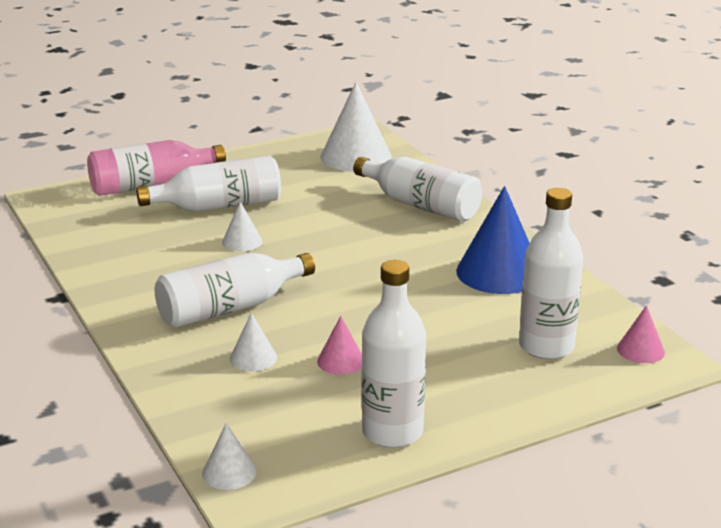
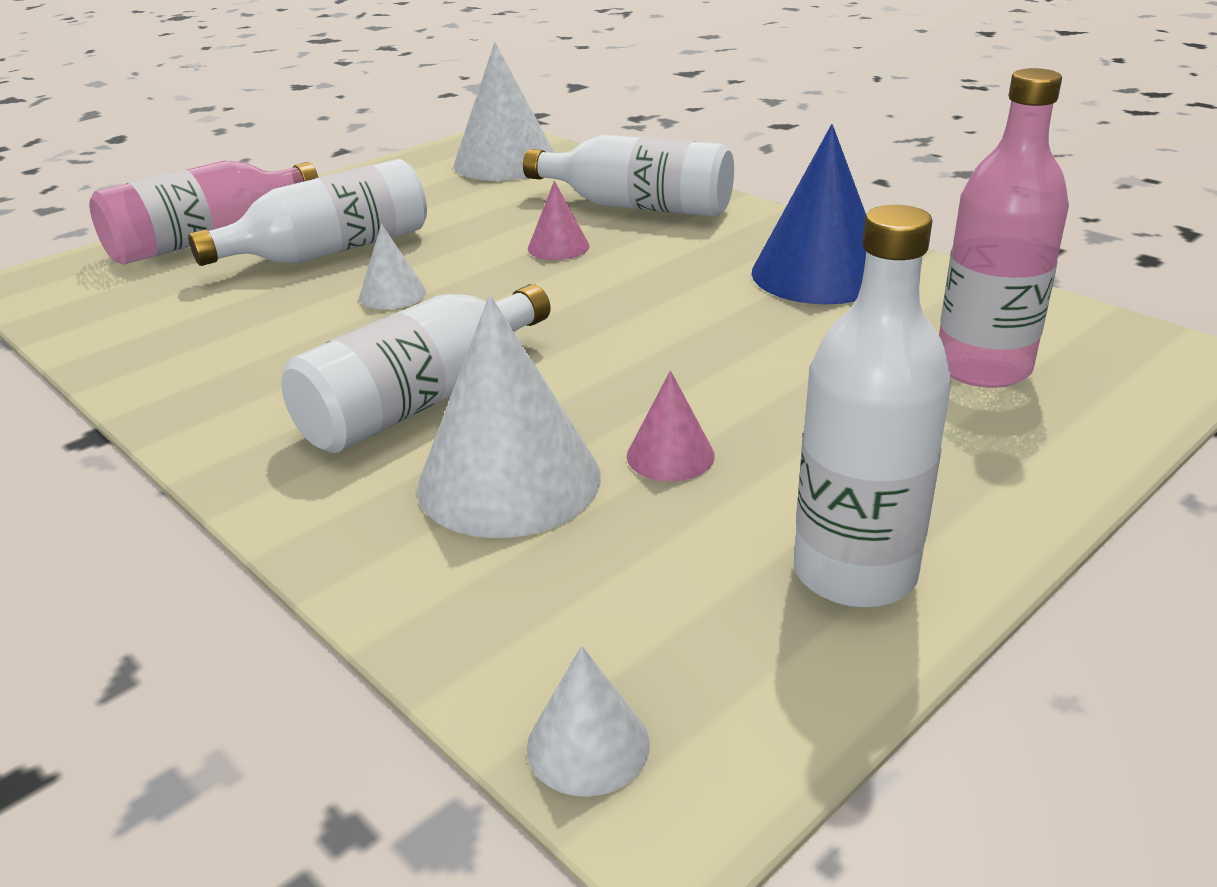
camera: 15 degrees left, 5 degrees up
(253, 358) = (509, 480): white cone -> white cone, size x2.03
(546, 346) = (982, 368): white bottle -> pink bottle
(640, 350) = (1124, 347): pink cone -> pink cone (558, 247)

